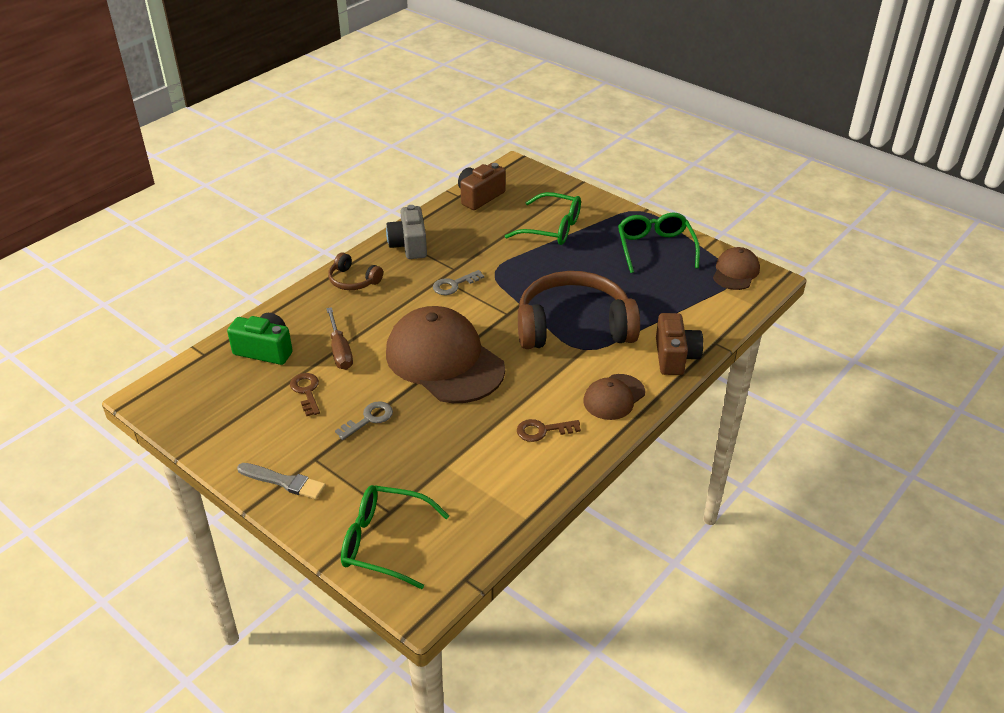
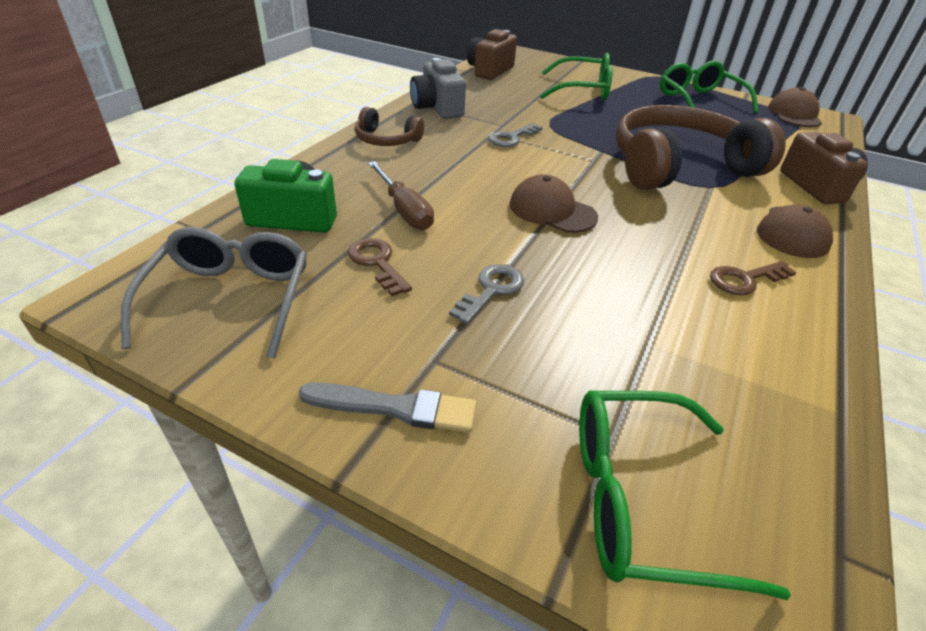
camera: 15 degrees left, 0 degrees up
(214, 407) = (231, 299): none -> grey glasses
(444, 360) = (552, 210): brown cap -> brown cap, size x0.50

